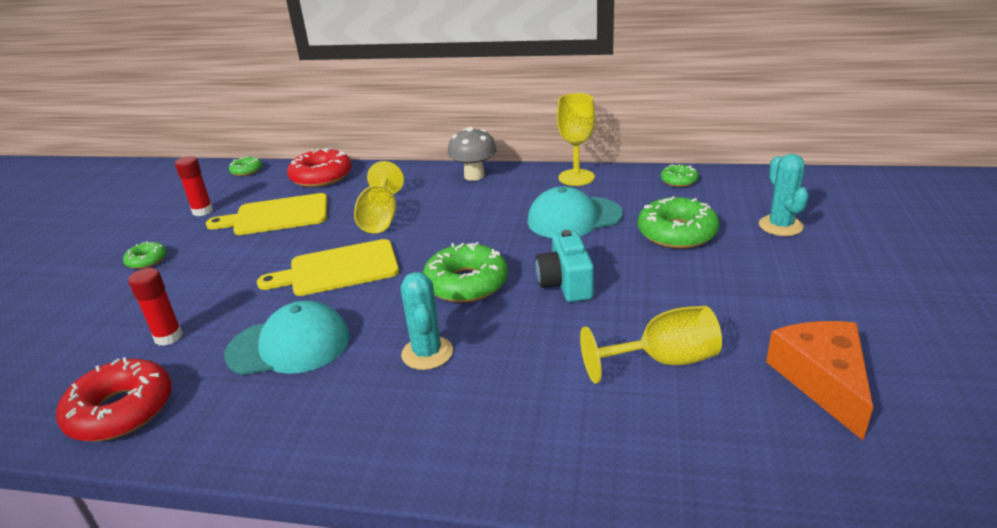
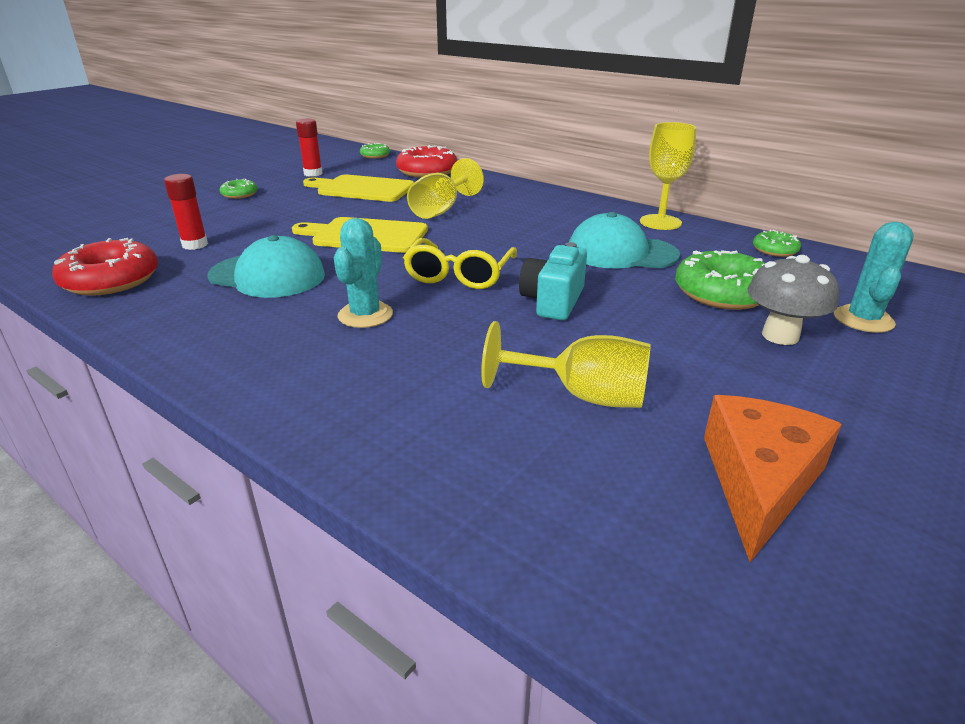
camera: 25 degrees right, 0 degrees up
(466, 283) = (459, 275): green donut -> yellow glasses
(474, 176) = (559, 199): grey mushroom -> grey mushroom (780, 336)

